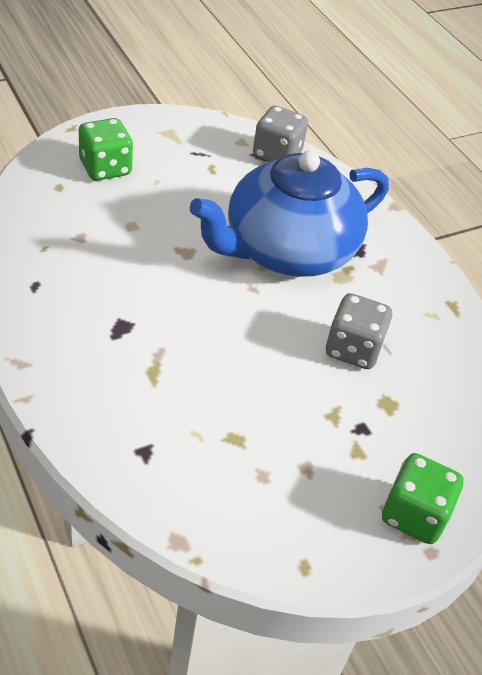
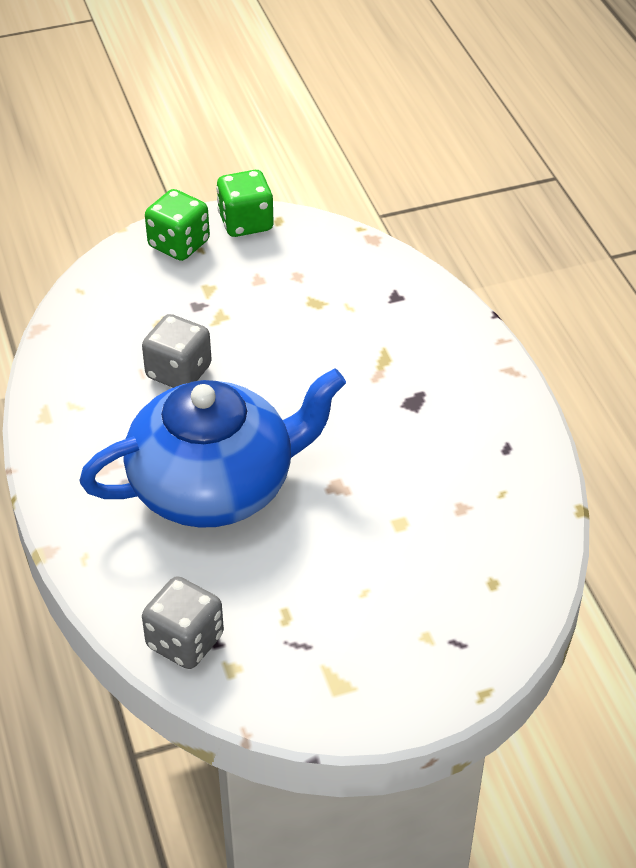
camera: 165 degrees left, 0 degrees up
(105, 168) = (433, 614): green dice -> green dice (246, 223)

